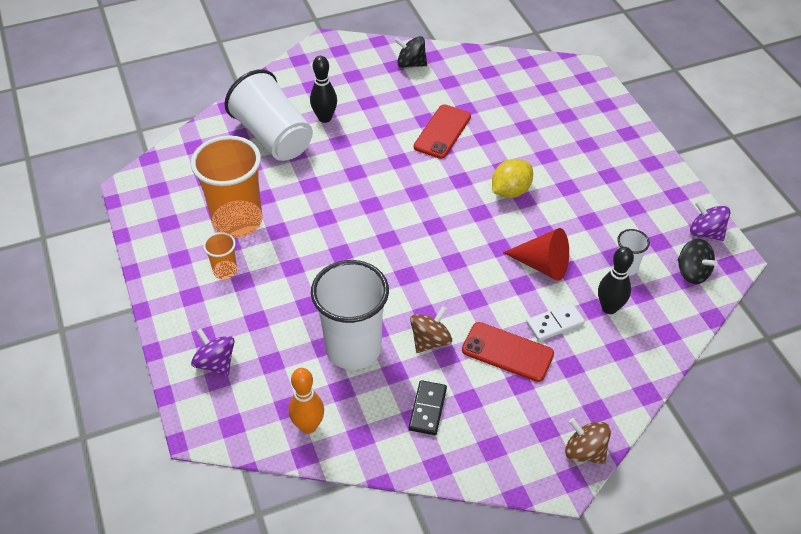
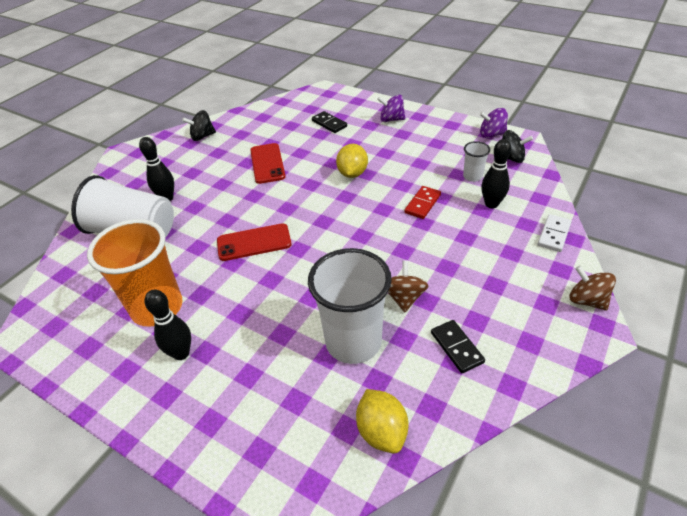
camera: 35 degrees left, 5 degrees down
(216, 363) = (244, 438): purple spinning top -> purple spinning top (391, 119)
(225, 271) = (181, 353): orange cup -> black bowling pin
(308, 426) = (381, 431): orange bowling pin -> yellow lemon
(507, 352) = (464, 270): red phone -> red phone (254, 242)
(542, 265) = (422, 204): red cone -> red domino
(546, 118) = (329, 124): none -> black domino
(555, 324) = (471, 233): white domino -> white domino (554, 234)
(584, 451) = (587, 300): brown spinning top -> brown spinning top turned 45 degrees clockwise

